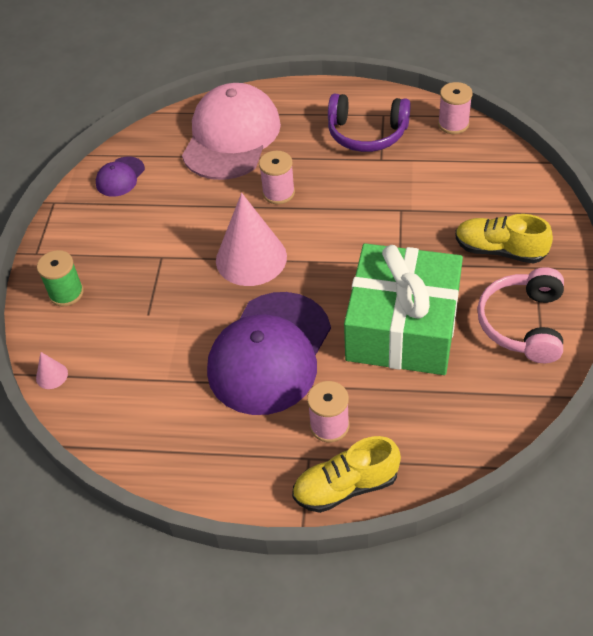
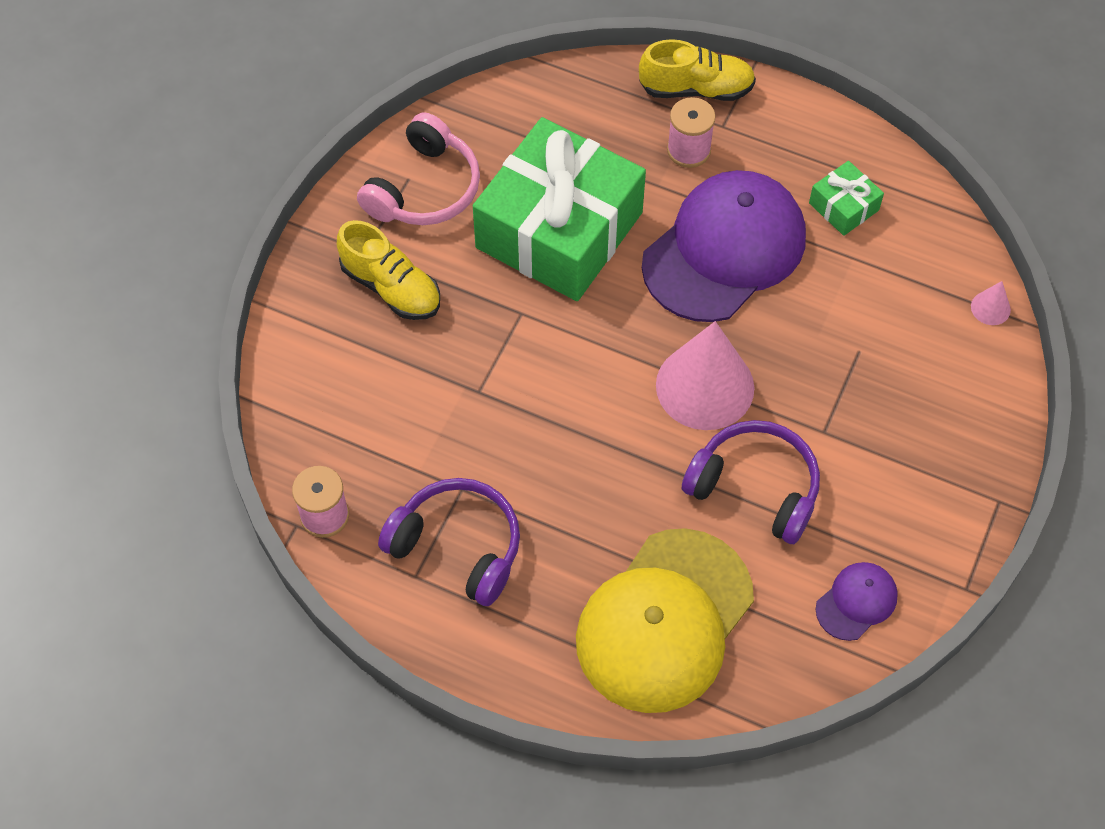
camera: 165 degrees left, 10 degrees up
(66, 293) = (961, 419): green spool -> none
(184, 419) = (843, 206): none -> green gift
(198, 213) = (755, 488): none -> purple headphones
(231, 137) = (664, 621): pink cap -> yellow cap
(278, 193) = (631, 481): pink spool -> none

